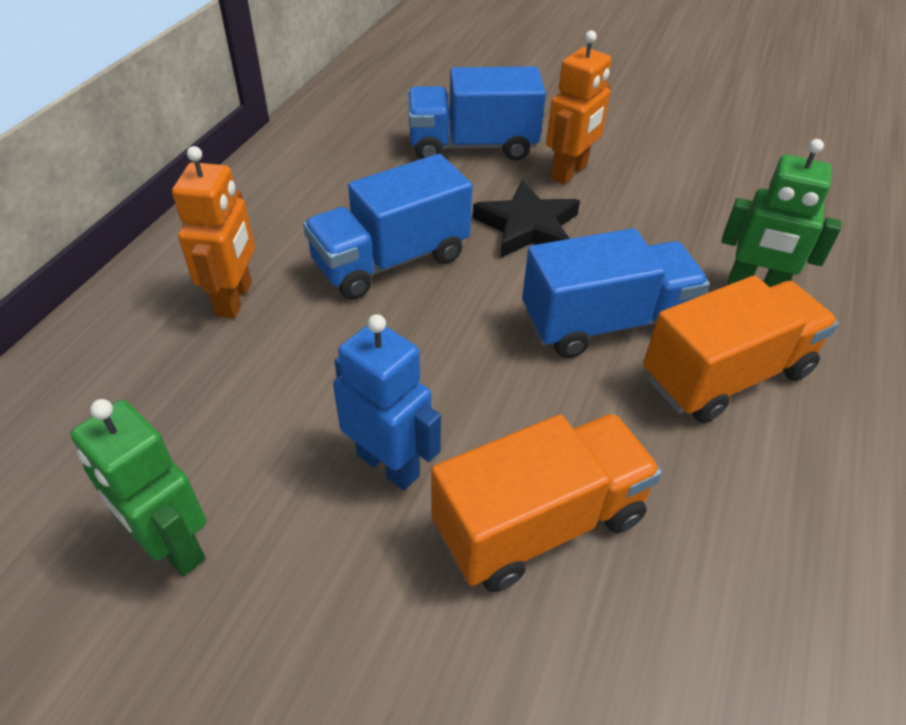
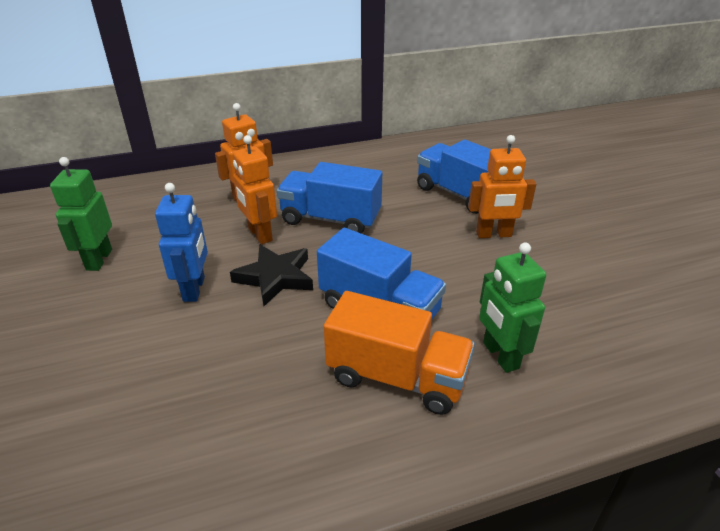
camera: 50 degrees right, 10 degrees down
(341, 337) = (259, 234): none -> orange robot
(527, 227) = (420, 244): black star -> black star (275, 277)
(539, 523) = (203, 355): orange truck -> none

